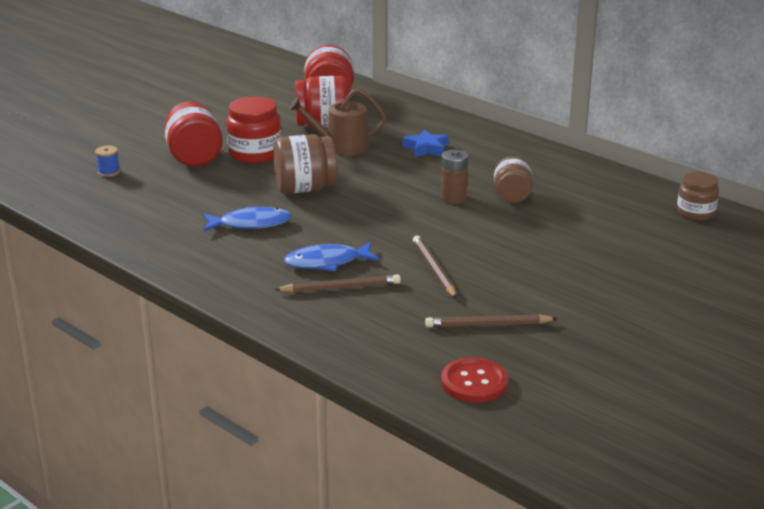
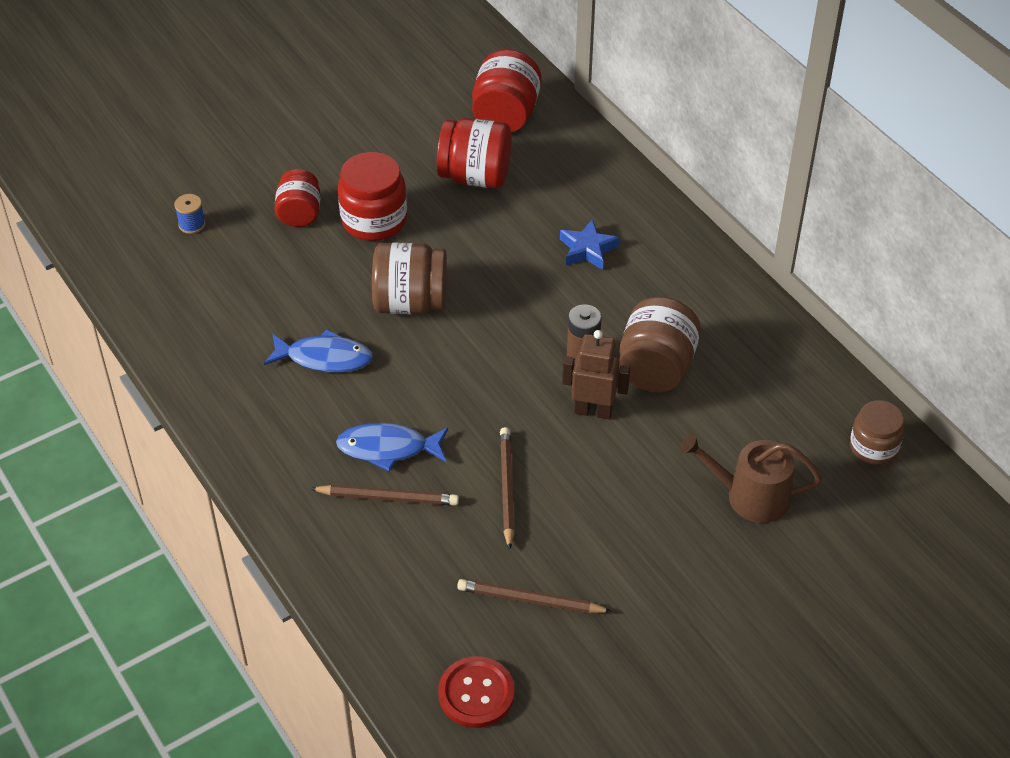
camera: 15 degrees right, 20 degrees up
(194, 157) = (299, 214): red jar -> red jar, size x0.66
(341, 146) = (484, 225): brown watering can -> brown watering can (750, 496)
(478, 222) = (593, 411): none -> brown robot
(512, 196) = (656, 368): brown jar -> brown jar, size x1.52

